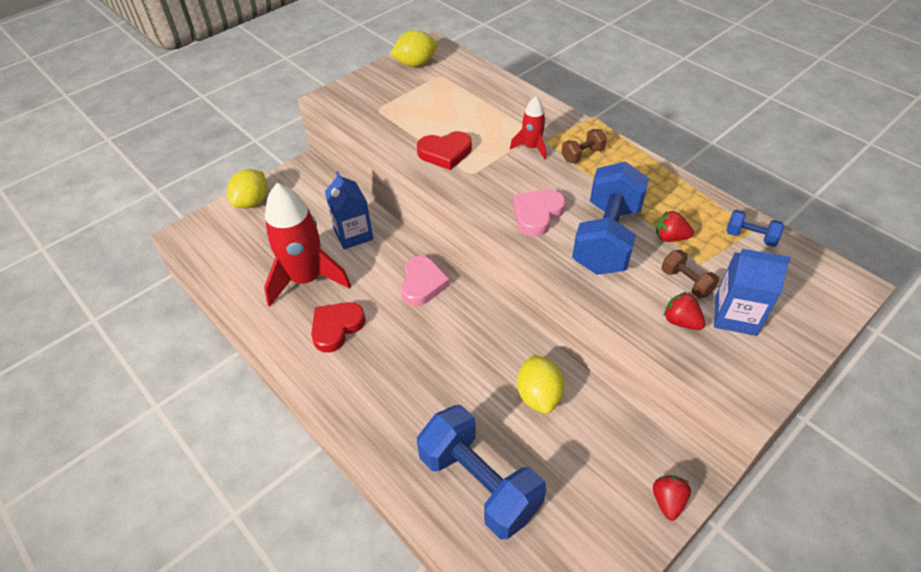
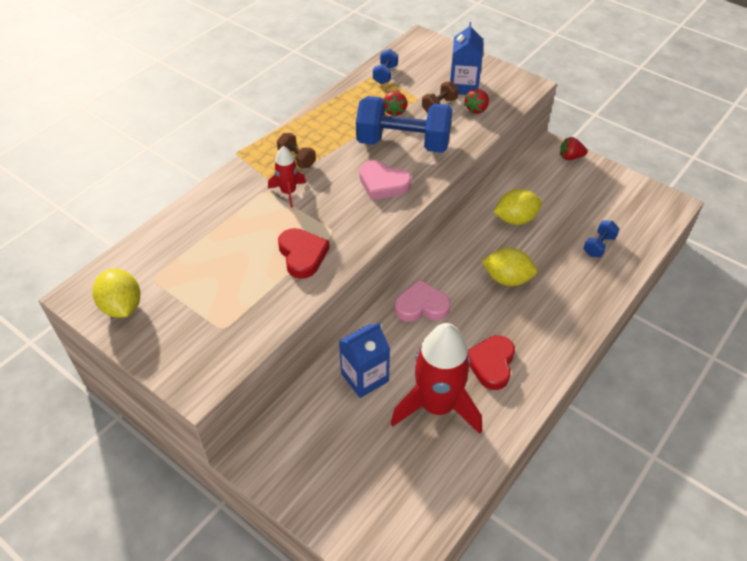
camera: 100 degrees left, 0 degrees up
(252, 202) = (322, 504): yellow lemon -> yellow lemon (507, 279)
(336, 327) = (491, 364): red heart -> red heart turned 75 degrees clockwise
(479, 483) = (599, 246): blue dumbbell -> blue dumbbell, size x0.44

